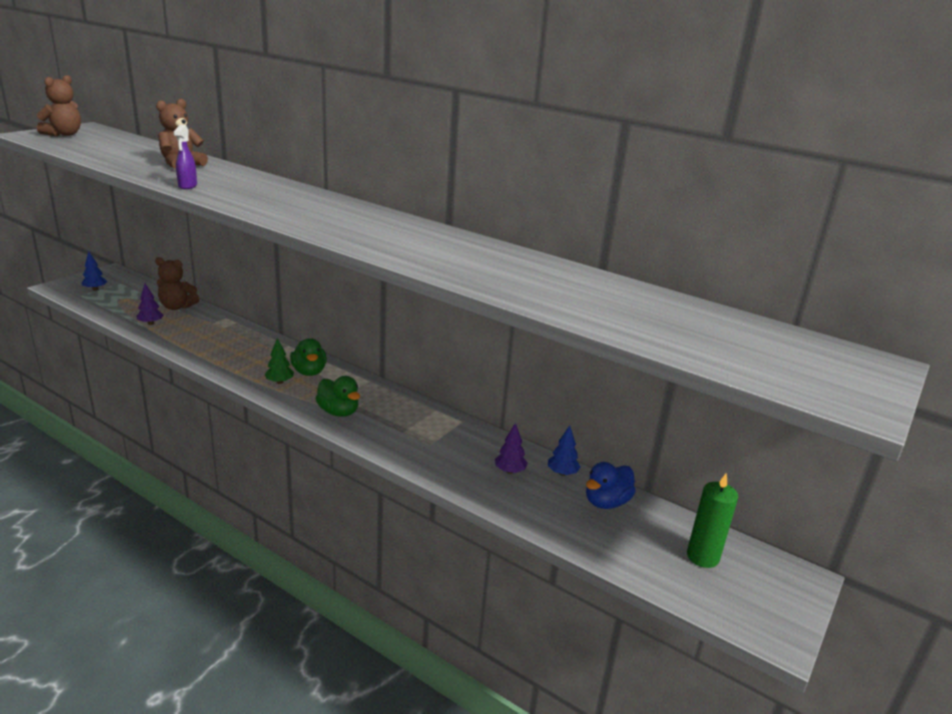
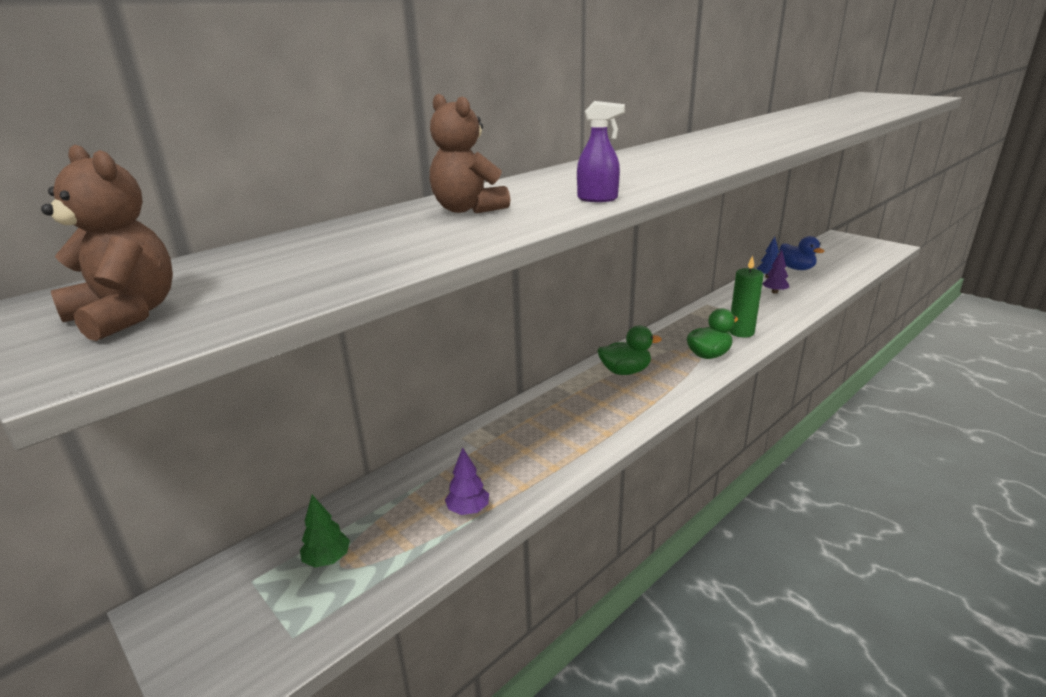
camera: 75 degrees left, 0 degrees up
(95, 289) = (270, 615): blue tree -> none
(177, 307) = (406, 488): brown teddy bear -> none
(279, 382) = (652, 388): green tree -> green tree (327, 559)
(702, 557) = (837, 253): green candle -> green candle (741, 332)

